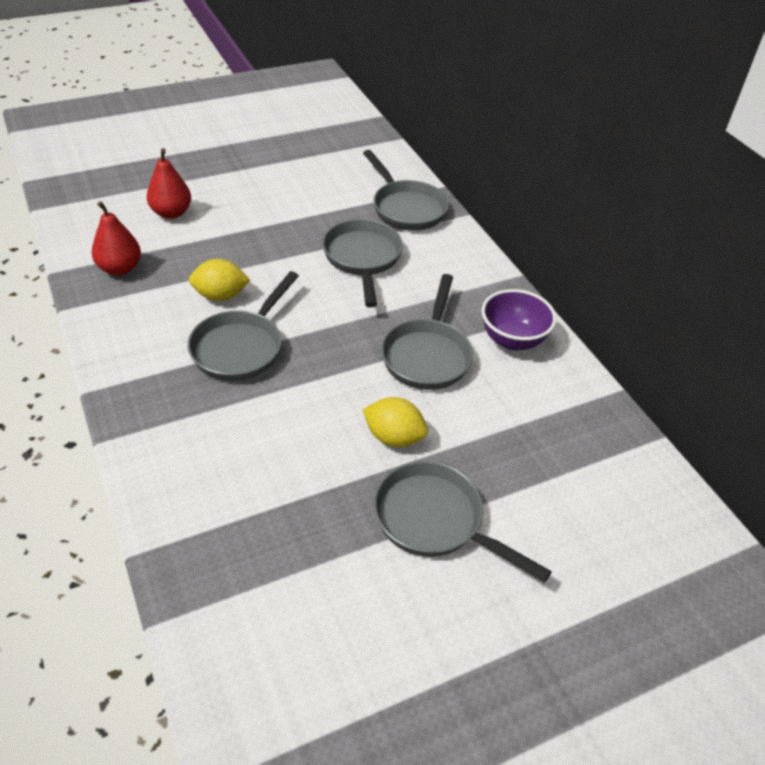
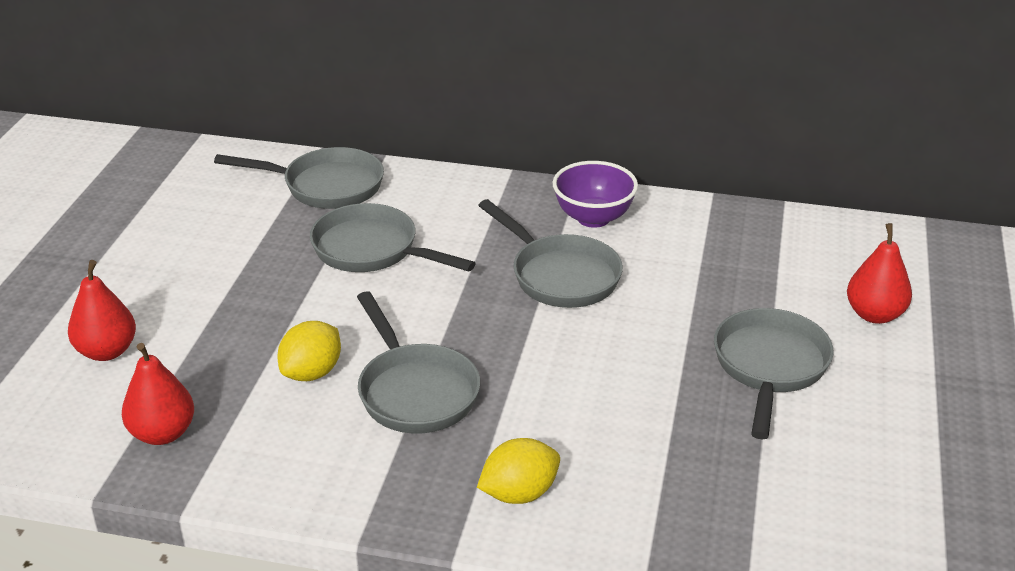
camera: 50 degrees left, 10 degrees down
(394, 437) = (647, 345): yellow lemon -> yellow lemon (519, 493)
(435, 521) = (769, 367): grey pan -> grey pan turned 120 degrees clockwise
(573, 563) = (874, 314): none -> red pear

